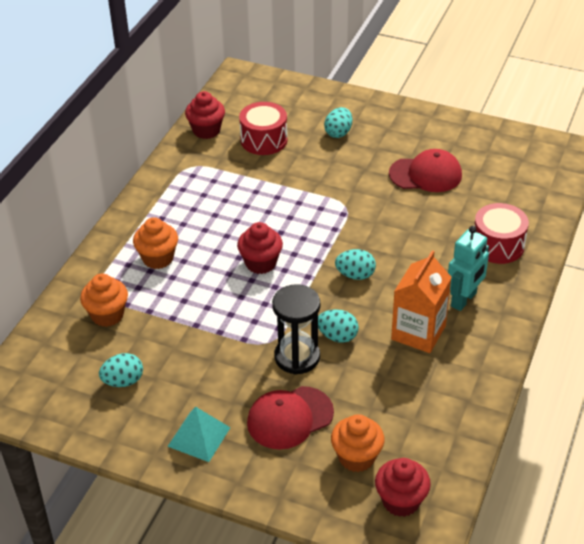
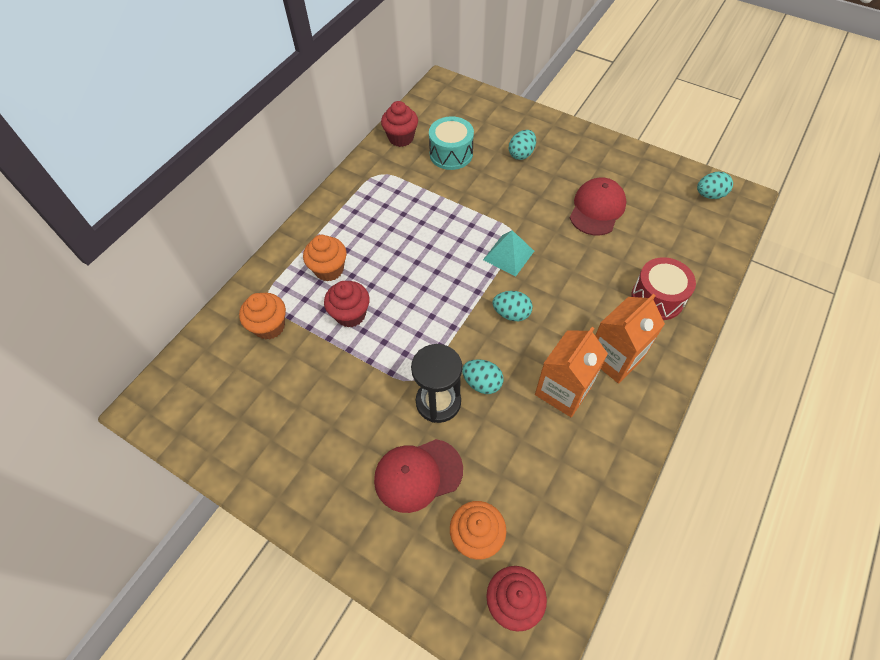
camera: 10 degrees right, 15 degrees up
(123, 381) = (267, 405): turquoise egg -> turquoise egg (709, 195)
(199, 436) = (325, 483): turquoise pyramid -> turquoise pyramid (508, 255)
(260, 263) = (423, 288): red cupcake -> red cupcake (350, 314)
(264, 140) = (451, 154): red drum -> turquoise drum
(426, 174) = (597, 209): red cap -> red cap turned 75 degrees counterclockwise
(464, 300) = (614, 357): turquoise robot -> orange carton

